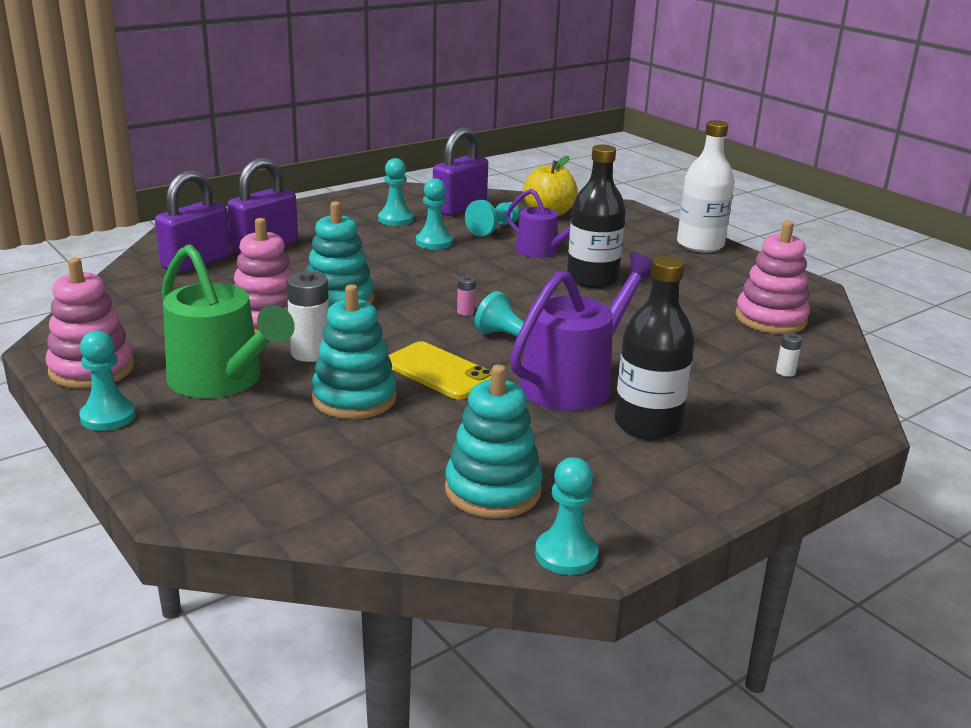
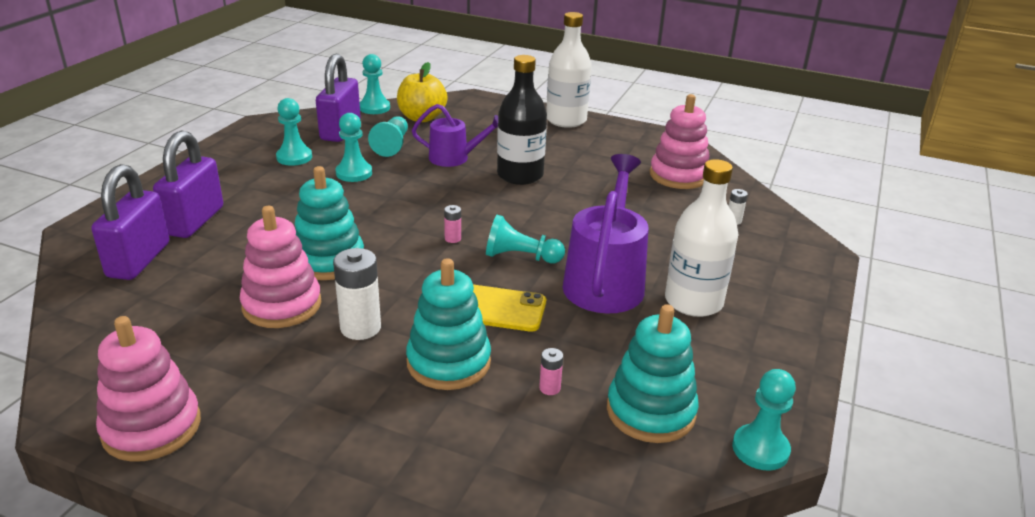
camera: 30 degrees left, 5 degrees up
(108, 416) = (229, 478): turquoise pawn -> turquoise pawn (374, 108)
(222, 381) = (307, 390): green watering can -> none
(420, 443) = (549, 388): none -> pink battery
(647, 424) = (693, 302): black bottle -> white bottle

